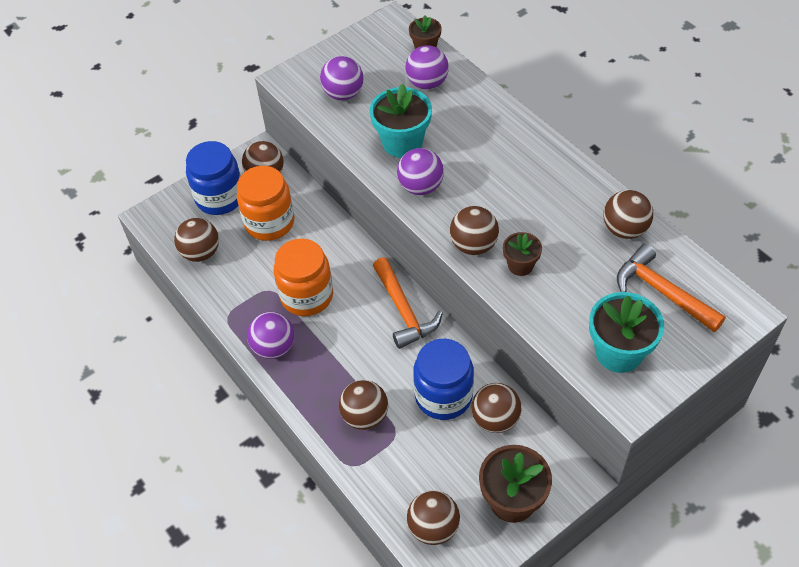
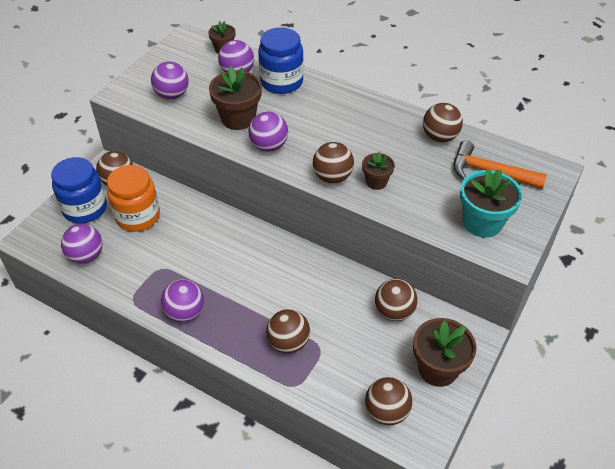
camera: 25 degrees left, 5 degrees down
(201, 253) = (86, 256): brown ball -> purple ball
(307, 296) = (195, 264): orange jar -> none
(402, 143) = (238, 118): turquoise flower pot -> brown flower pot
(404, 311) = (282, 252): orange hammer -> none
(443, 396) = (345, 307): blue jar -> blue jar (281, 82)

